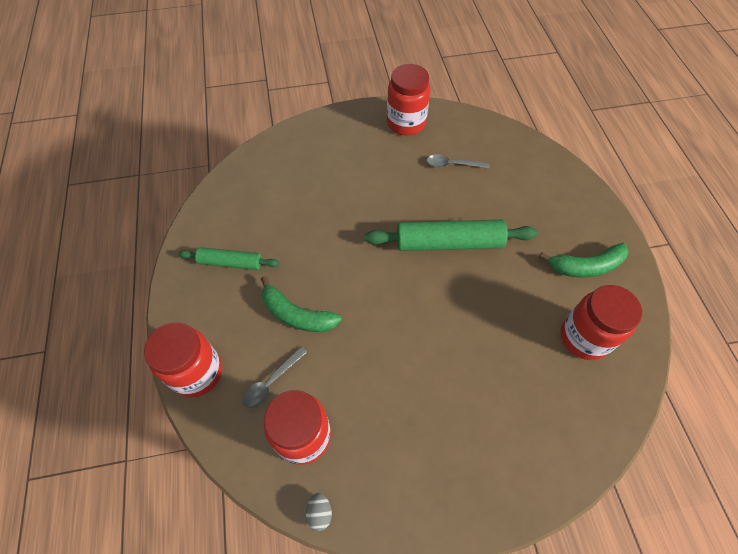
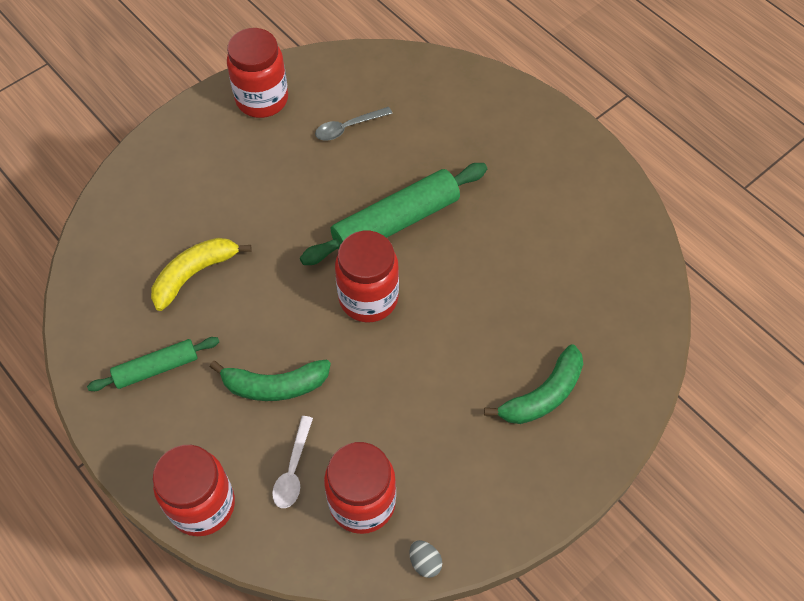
camera: 30 degrees left, 0 degrees up
(271, 382) = (293, 469): grey spoon -> white spoon
(293, 213) = (194, 274): none -> yellow banana
(584, 337) = (587, 255): red jar -> red jar (368, 298)
(585, 266) = (552, 179): green banana -> green banana (542, 395)

